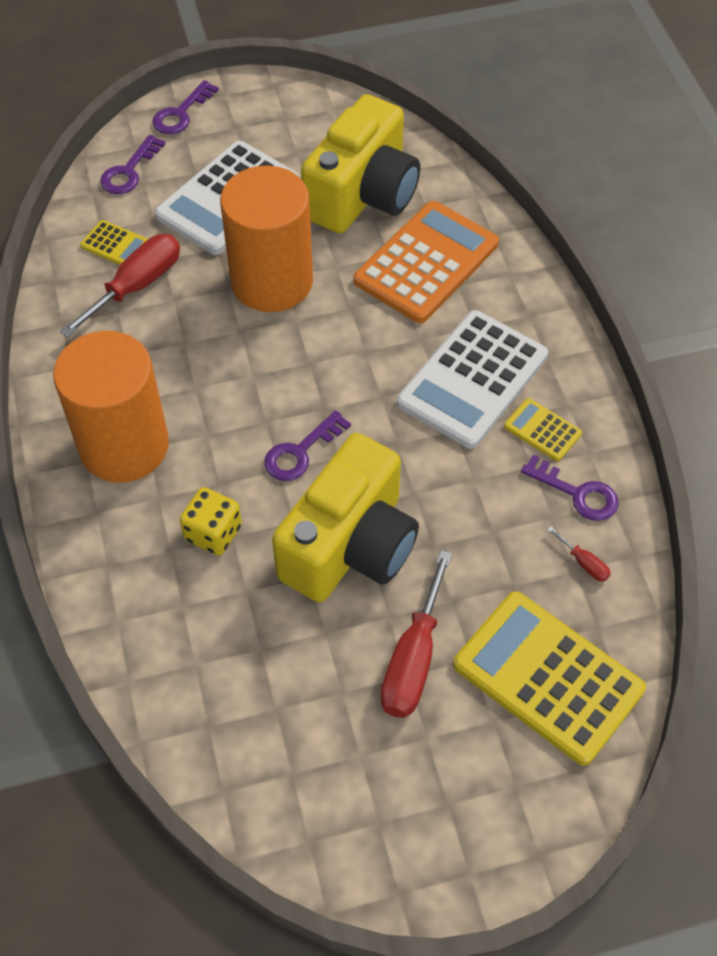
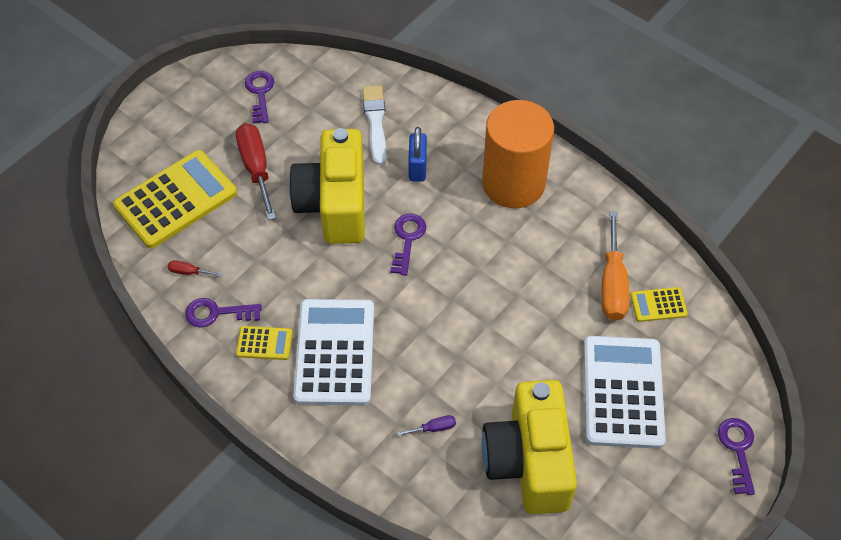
camera: 145 degrees right, 0 degrees up
(129, 171) = (716, 370): purple key -> purple key (260, 93)
(137, 286) = (612, 284): red screwdriver -> orange screwdriver
(209, 631) = (375, 122): none -> white brush
(213, 533) = (417, 167): yellow dice -> blue padlock
(272, 281) = (528, 343): orange cylinder -> none
(426, 263) = (434, 428): orange calculator -> purple screwdriver
(548, 677) = (176, 199): yellow calculator -> yellow calculator turned 45 degrees counterclockwise

